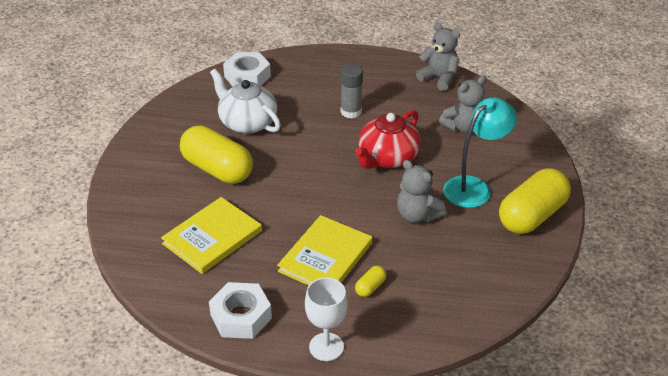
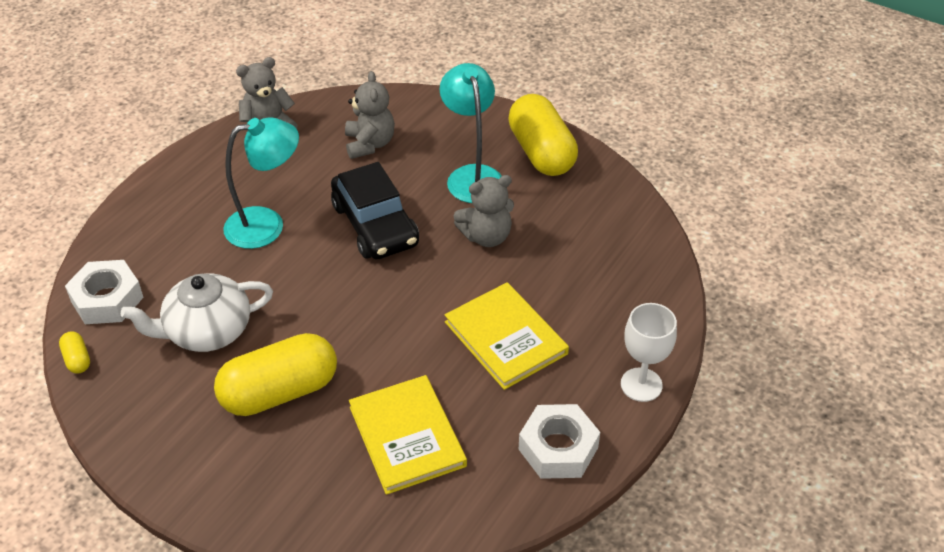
camera: 65 degrees left, 5 degrees up
(351, 111) = (267, 225): grey glue stick -> turquoise lamp
(370, 287) = (573, 316): yellow capsule -> yellow capsule (77, 359)
(387, 158) = (375, 224): red teapot -> black car

